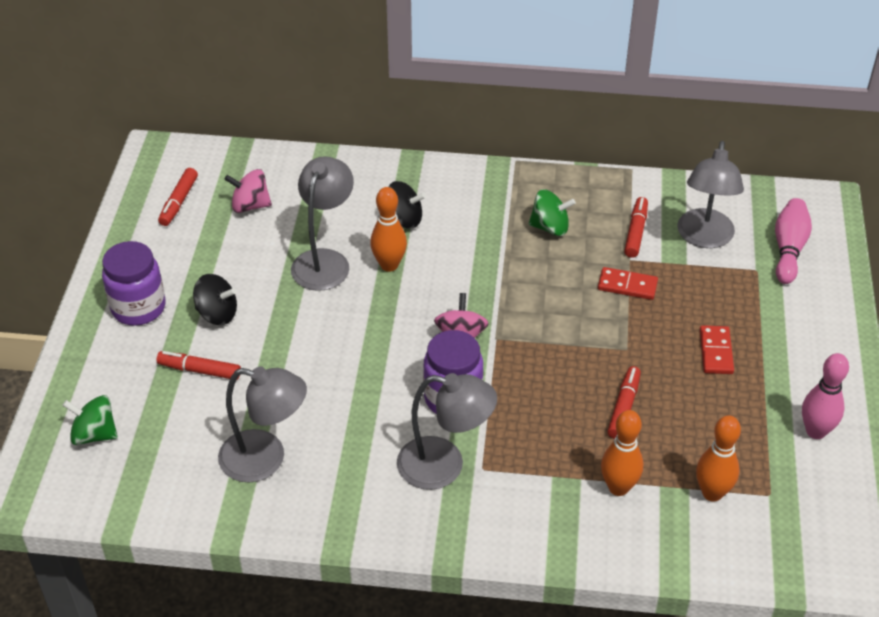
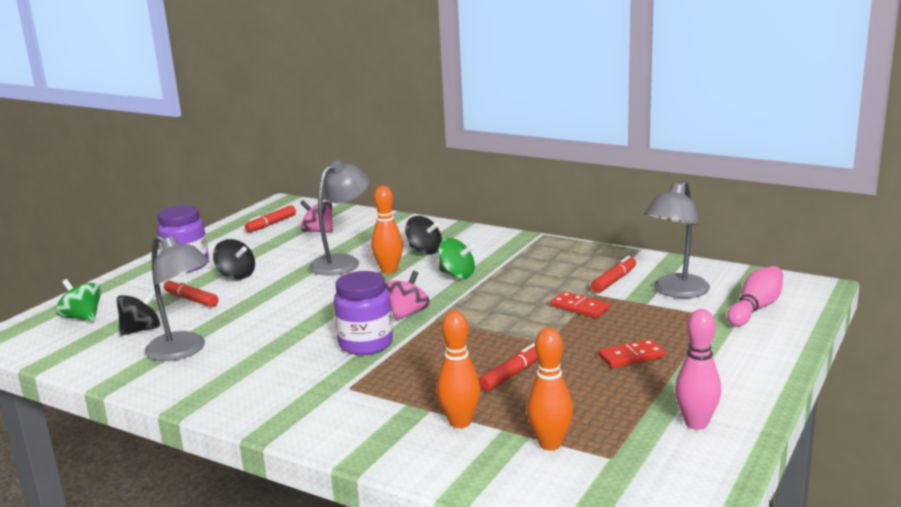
camera: 25 degrees right, 25 degrees down
(186, 437) = (141, 330): none -> black spinning top
(444, 466) = (318, 380): grey lamp -> none
(550, 227) = (540, 269): green spinning top -> green spinning top (457, 275)
(715, 352) = (631, 356): red domino -> red domino turned 45 degrees clockwise

